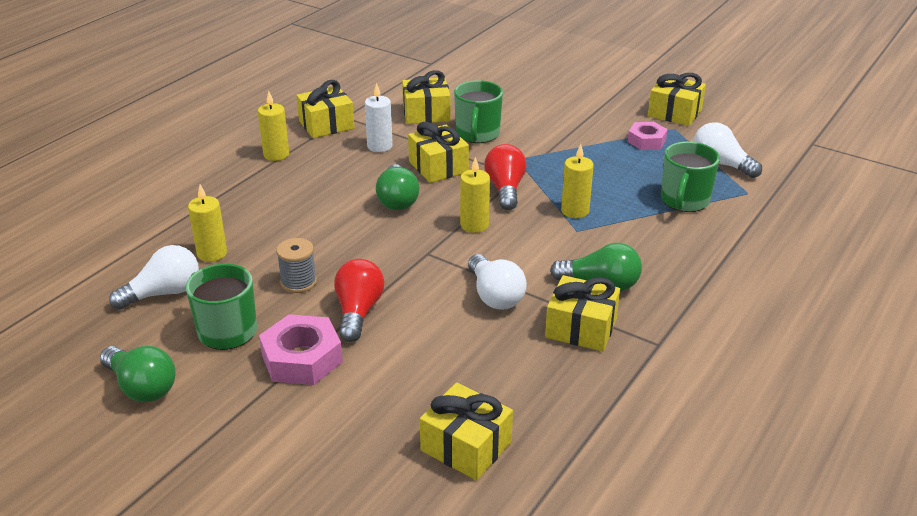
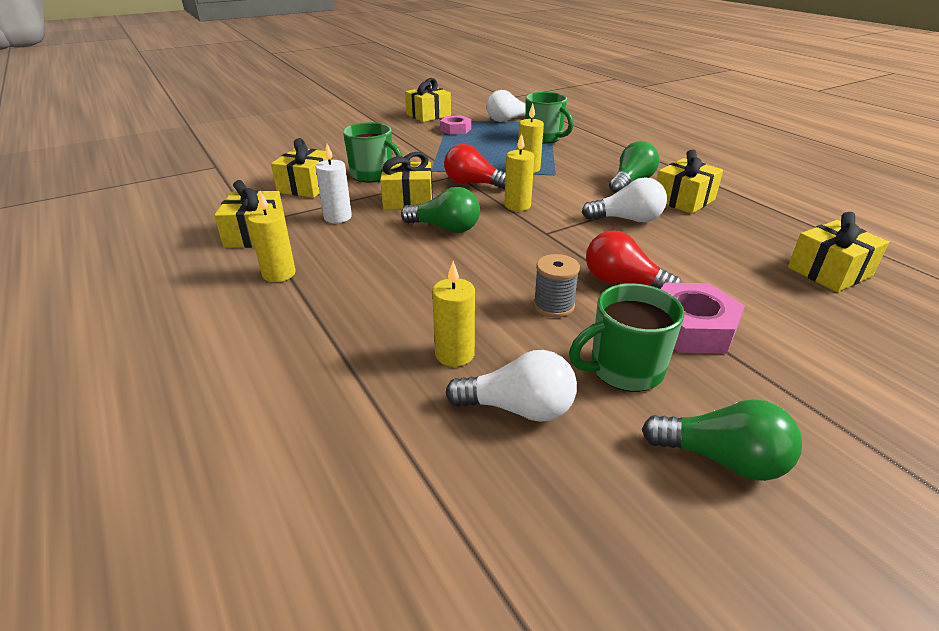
camera: 65 degrees left, 0 degrees up
(142, 387) = (722, 459): green light bulb -> green light bulb turned 45 degrees clockwise
(164, 293) = (518, 408): white light bulb -> white light bulb turned 105 degrees clockwise

